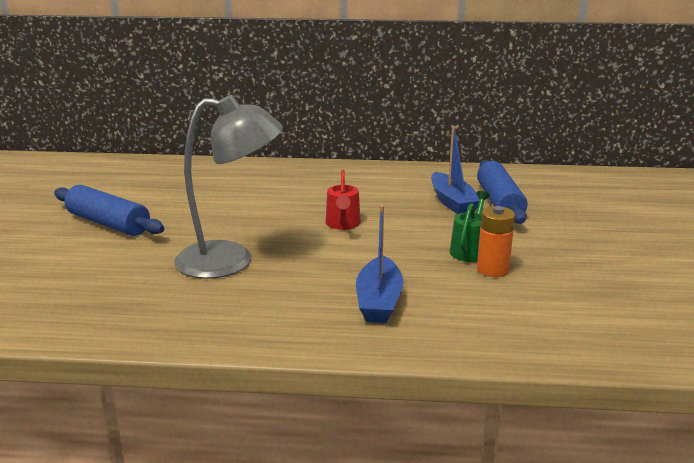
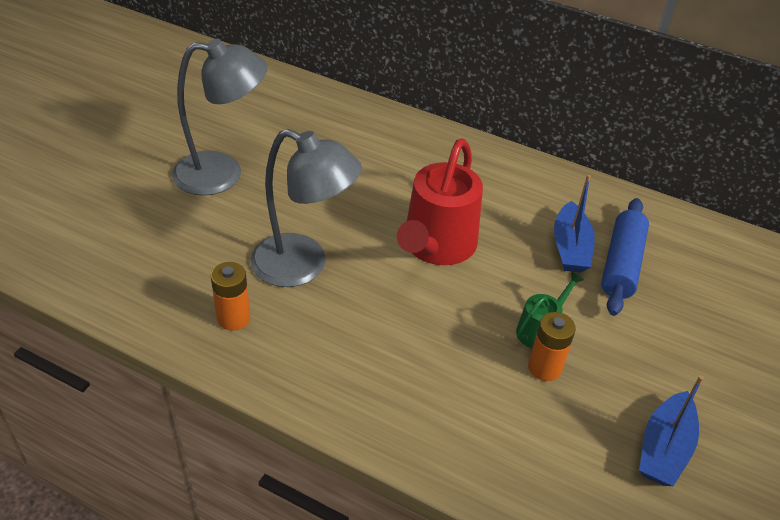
camera: 20 degrees right, 20 degrees up
(108, 223) = (222, 174): blue rolling pin -> grey lamp
(185, 308) = (233, 318): none -> orange battery
(343, 224) = (436, 246): red watering can -> red watering can, size x2.00
(379, 301) = (406, 372): blue boat -> blue boat (664, 448)

